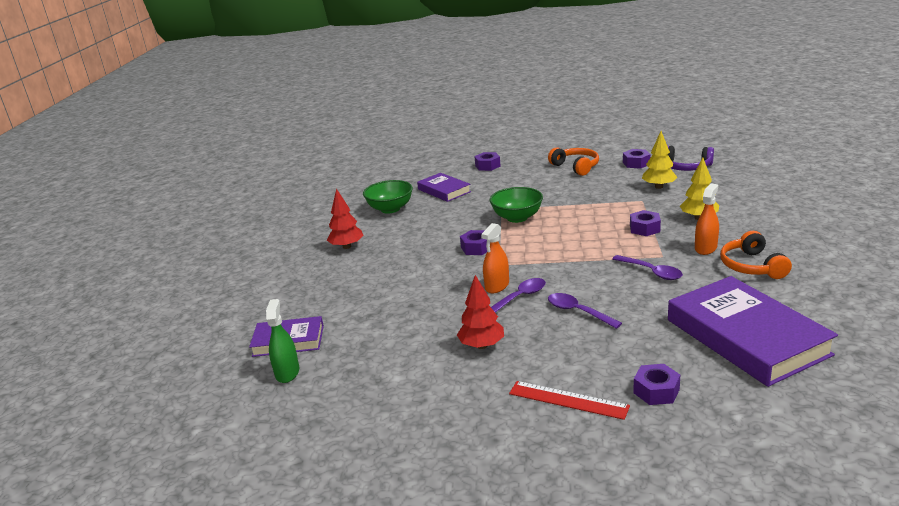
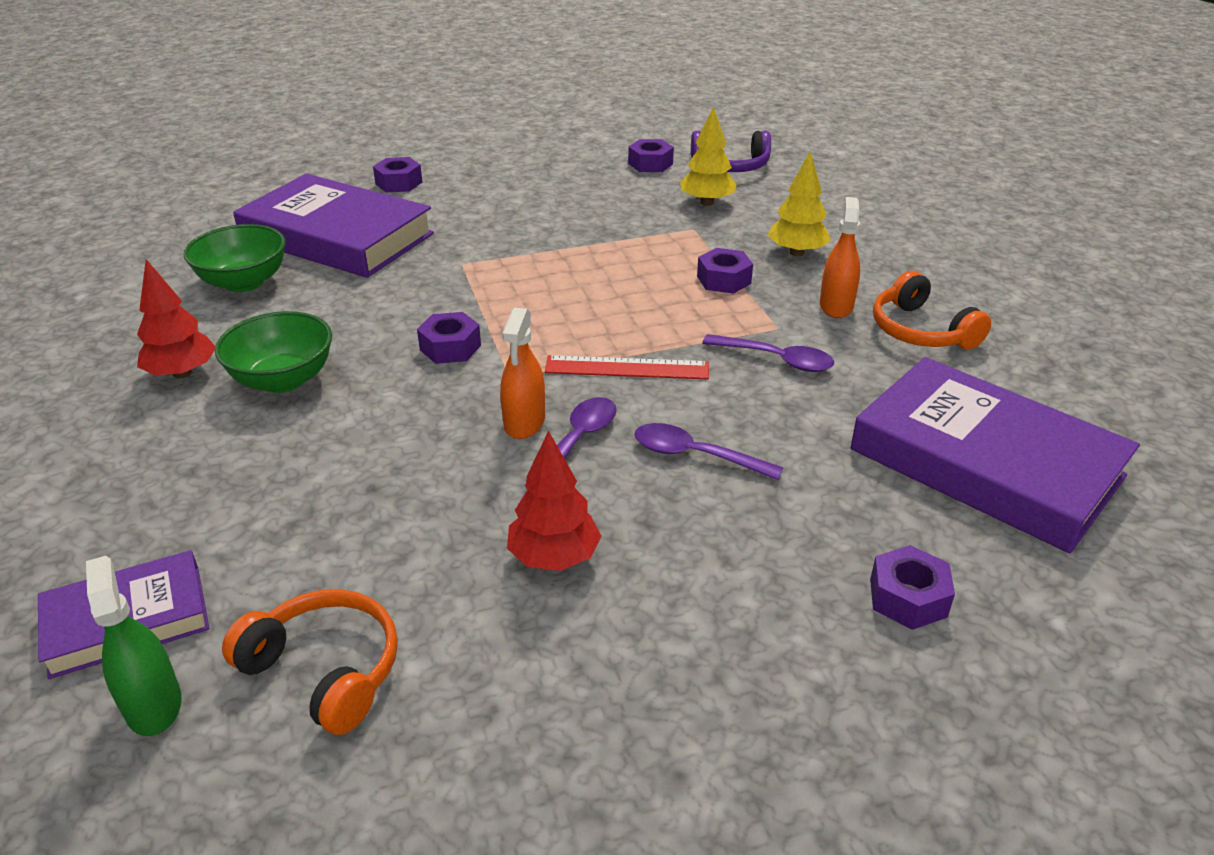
camera: 25 degrees left, 10 degrees up
(444, 190) = (337, 236): purple book -> purple book, size x1.85
(517, 218) = (498, 279): green bowl -> green bowl (283, 380)
(568, 400) = (770, 649): red ruler -> red ruler (627, 368)
(575, 167) = (555, 176): orange headphones -> orange headphones (324, 670)

